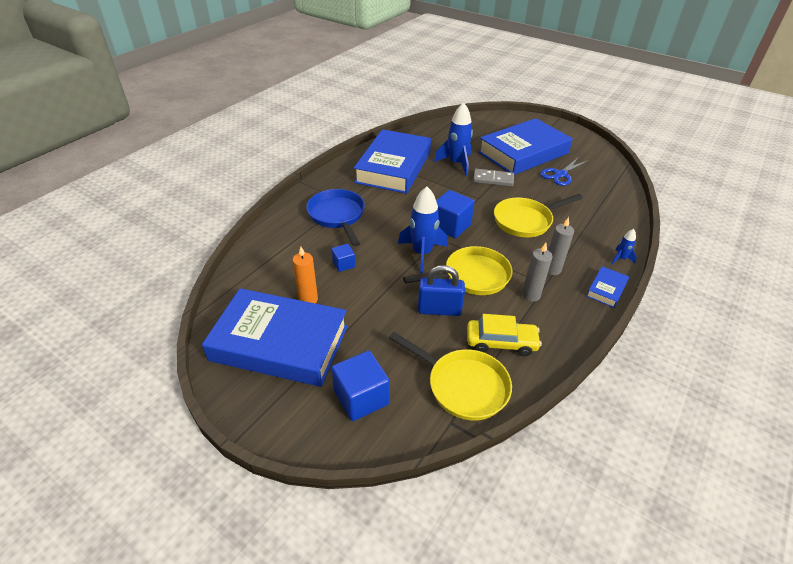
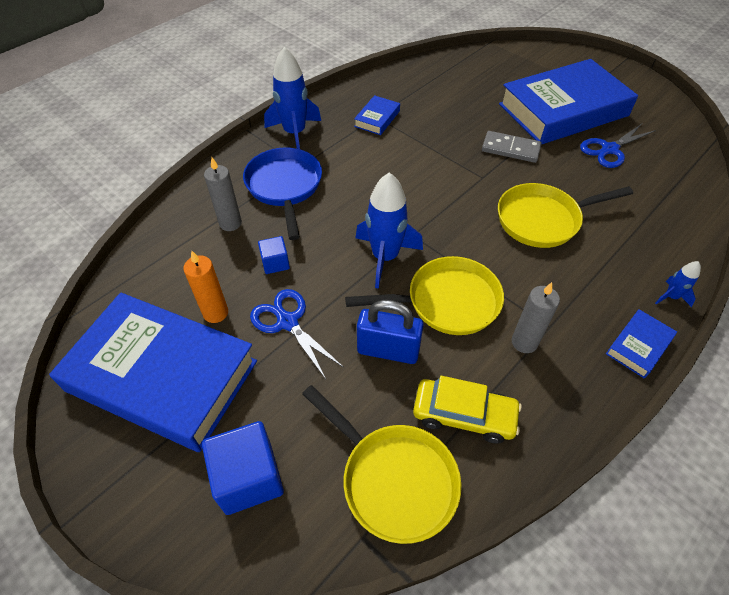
camera: 10 degrees right, 10 degrees up
(363, 300) = (287, 322): none -> blue scissors
(393, 167) = (377, 119): blue book -> blue book, size x0.40
(450, 226) = (434, 218): blue cube -> none
(456, 163) = (465, 120): blue rocket -> blue rocket (295, 133)
(552, 269) = (564, 303): grey candle -> grey candle (230, 223)

